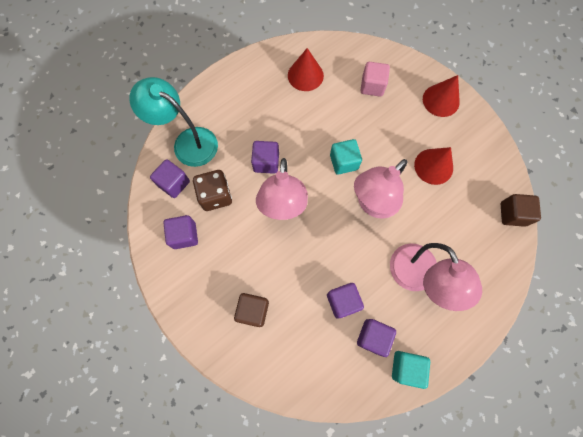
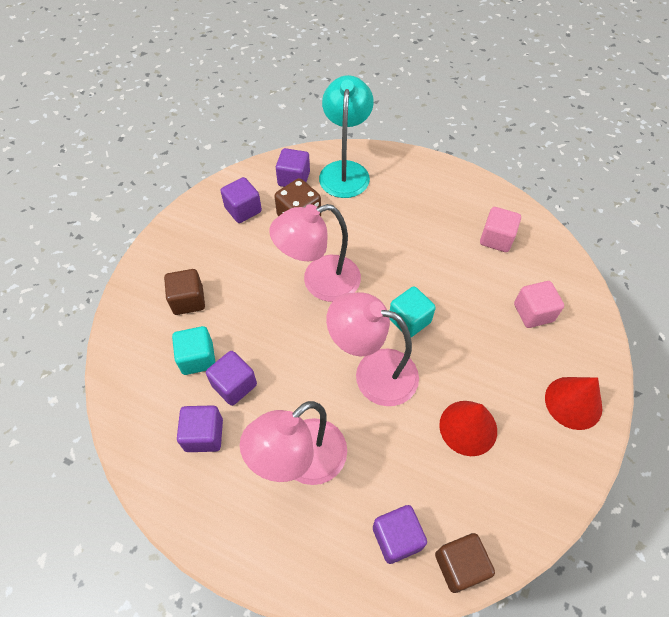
camera: 65 degrees right, 15 degrees down
(266, 162) = (363, 245): purple cube -> purple cube (397, 538)
(305, 75) = (496, 239): red cone -> pink cube
(406, 367) = (180, 488): turquoise cube -> turquoise cube (197, 358)

